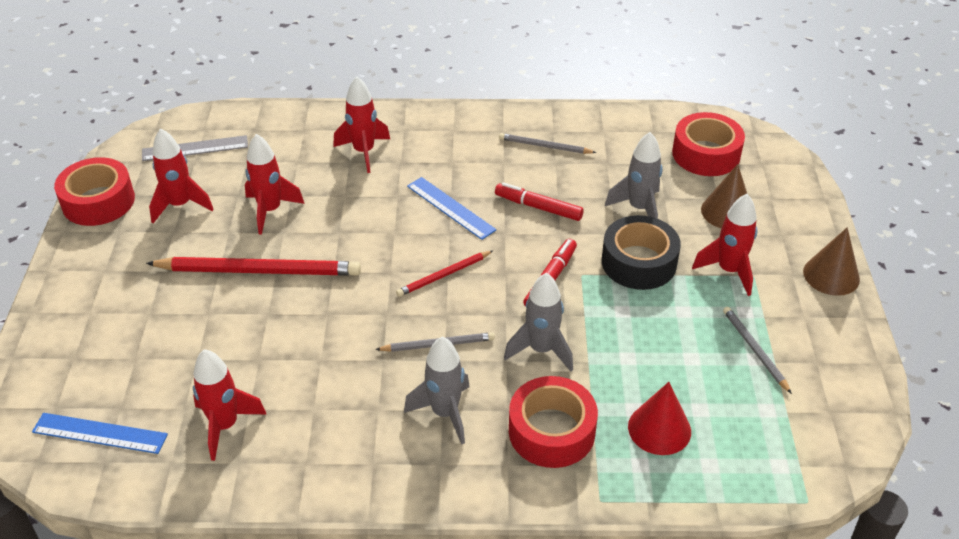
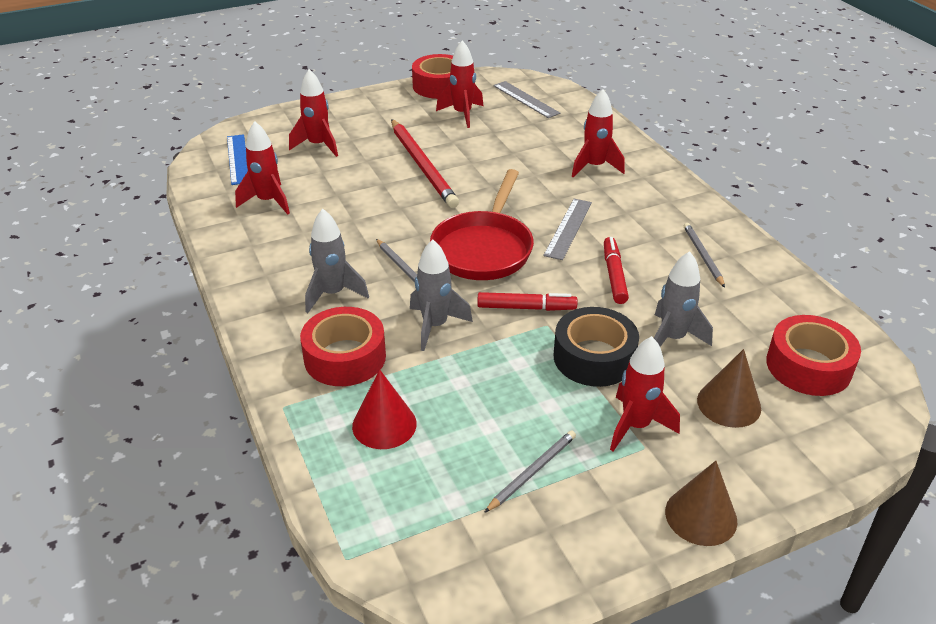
camera: 65 degrees right, 5 degrees down
(270, 211) = (488, 149): red rocket -> red rocket (318, 145)
(444, 275) = (484, 249): red pencil -> red pan
(451, 208) = (568, 228): blue ruler -> grey ruler

